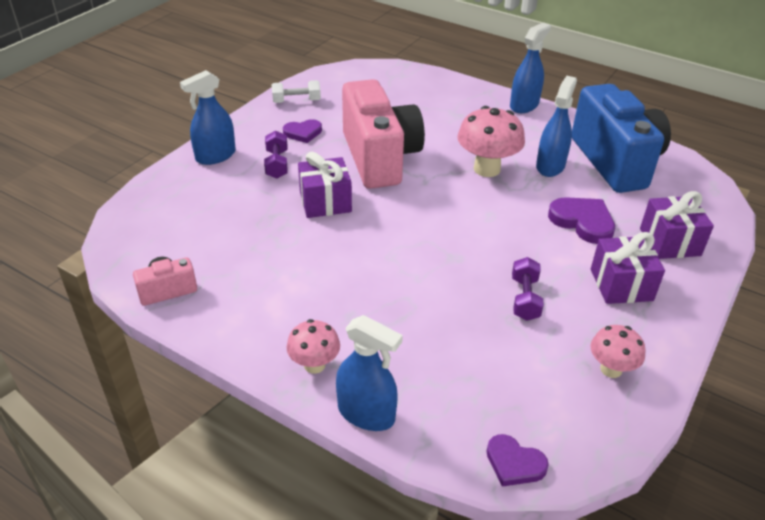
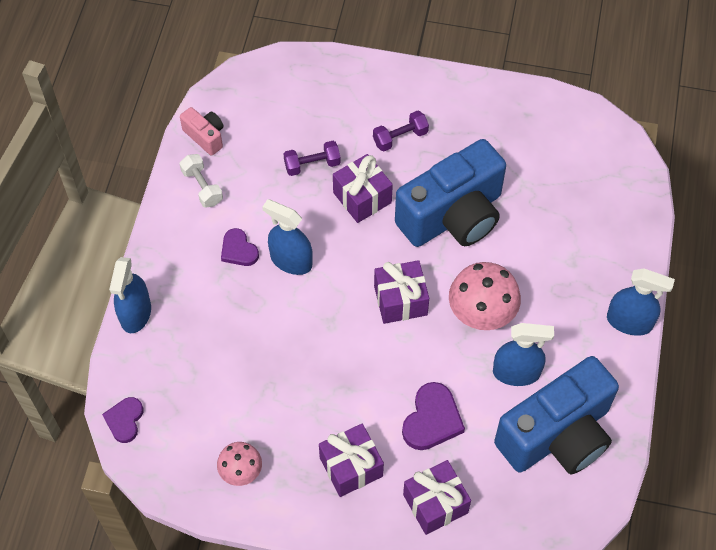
camera: 70 degrees right, 20 degrees up
(215, 156) = (389, 85): blue spray bottle -> blue spray bottle (291, 261)
(296, 101) = (517, 108): white dumbbell -> white dumbbell (202, 187)
(303, 133) = (463, 137): purple heart -> purple heart (238, 250)
(314, 365) = (168, 264): pink mushroom -> none
(379, 158) = (453, 216): pink camera -> blue camera
(450, 208) = (400, 300): none -> purple gift
(524, 299) = (299, 391): purple dumbbell -> purple dumbbell (312, 165)

